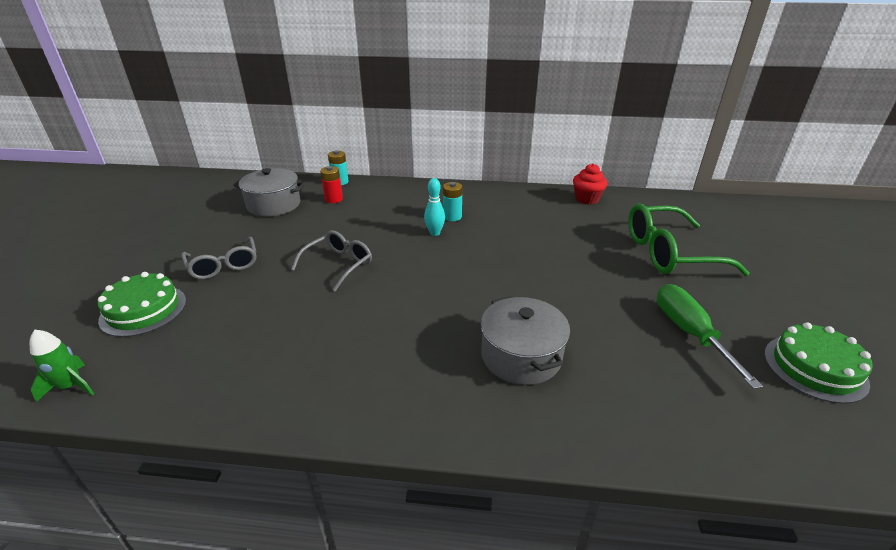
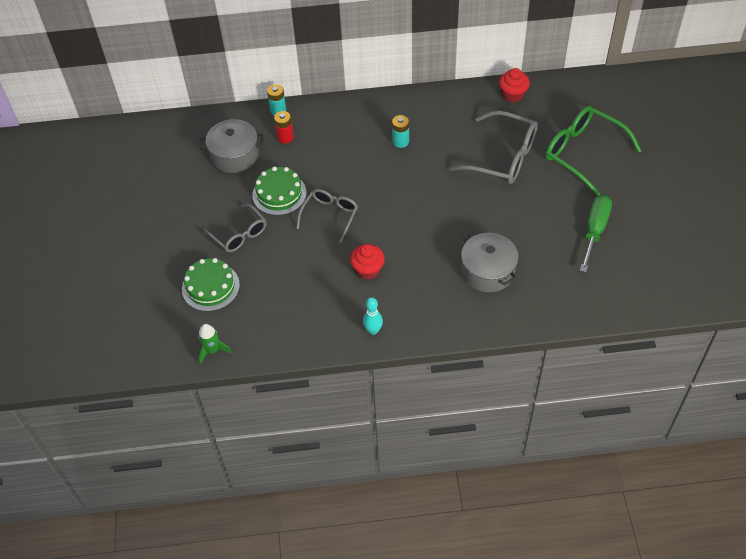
camera: 10 degrees left, 20 degrees up
(352, 325) = (368, 270): none -> red cupcake
(434, 233) = (392, 165): turquoise bowling pin -> turquoise bowling pin (373, 330)
(566, 243) = (502, 157): none -> grey glasses
(669, 253) = (583, 153): green glasses -> green glasses turned 60 degrees clockwise
(689, 333) = (595, 230): green screwdriver -> green screwdriver turned 45 degrees clockwise
(814, 368) = (669, 243): green cake -> green cake (279, 194)

